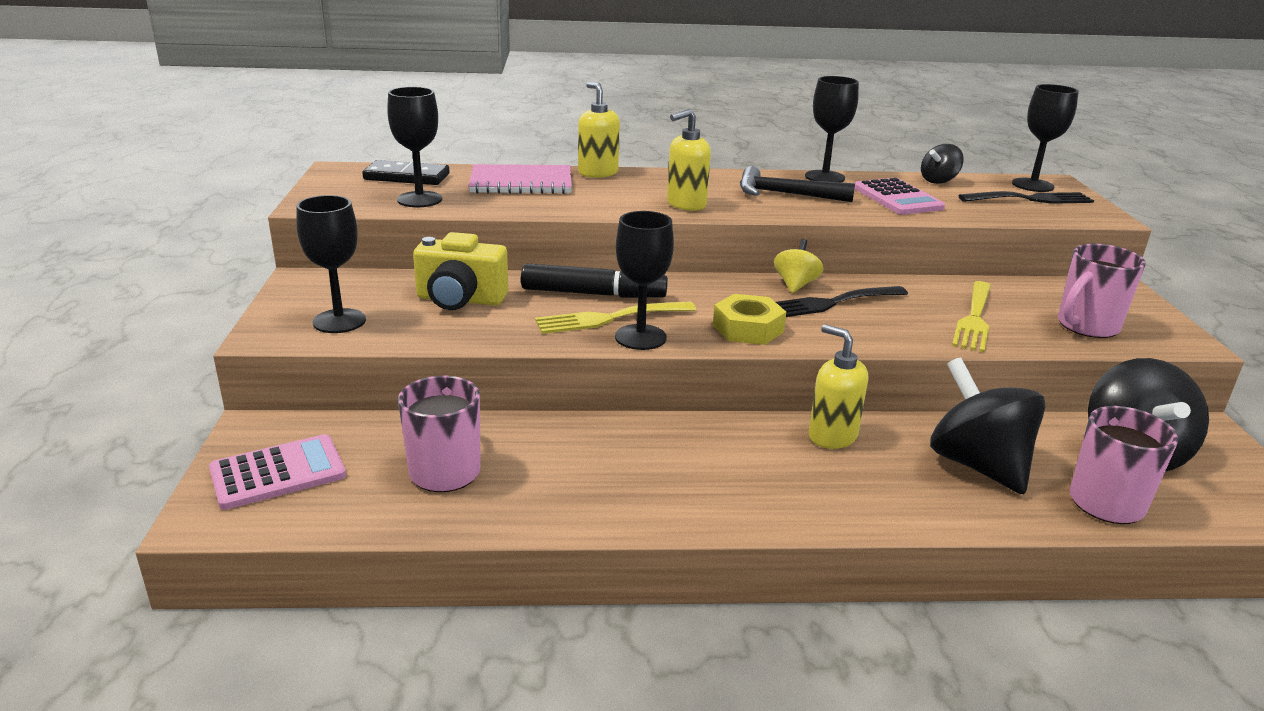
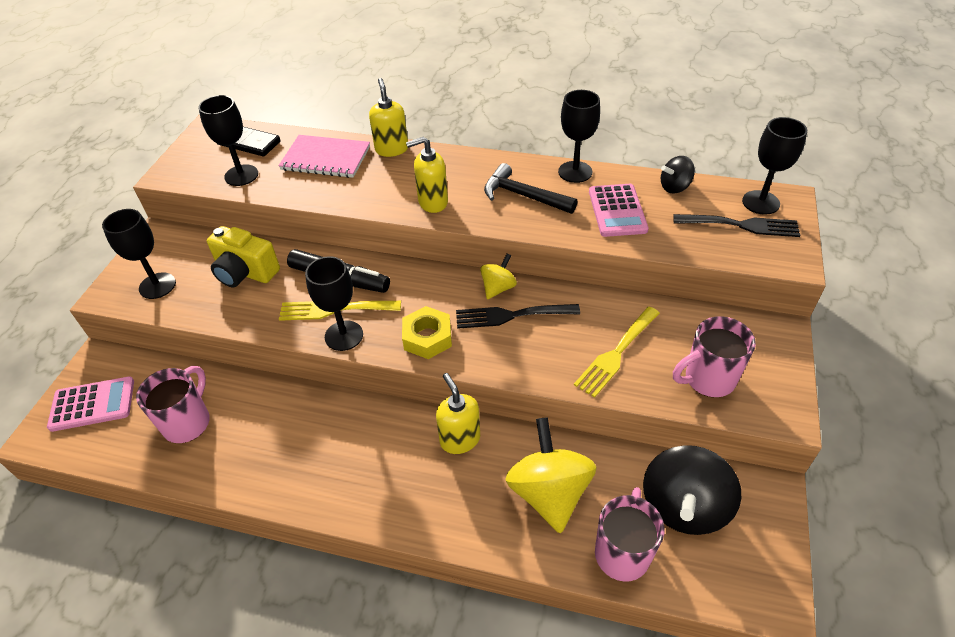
camera: 20 degrees right, 20 degrees up
(977, 465) = (549, 492): black spinning top -> yellow spinning top

